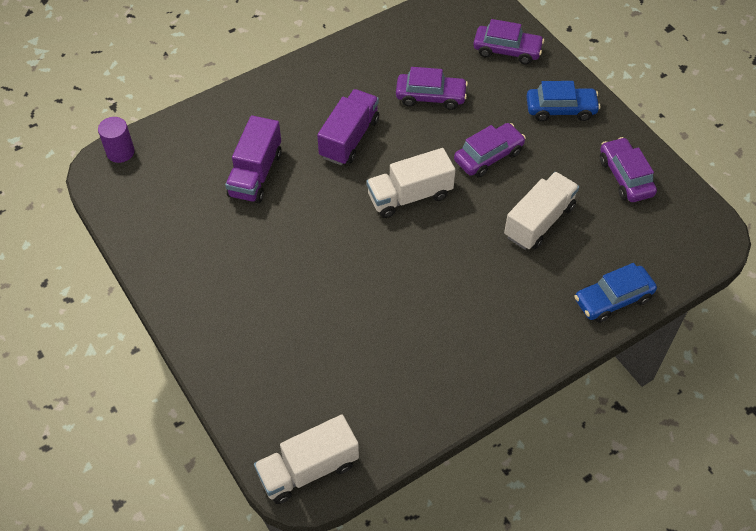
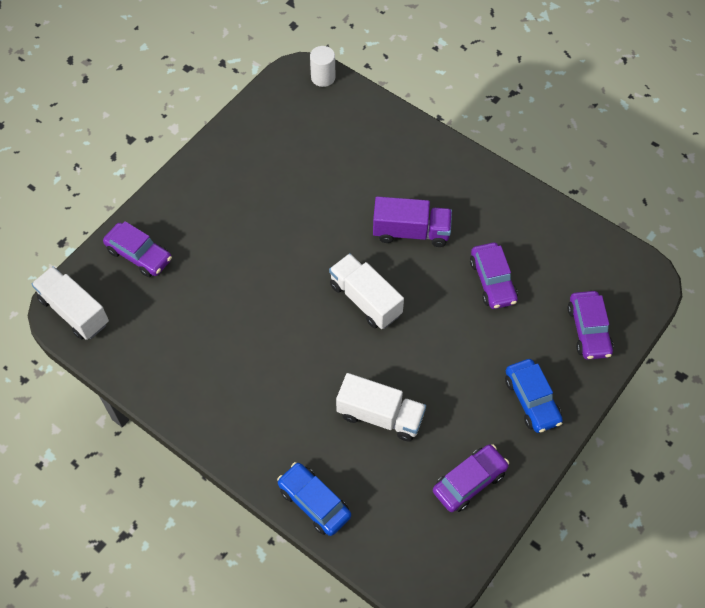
camera: 70 degrees right, 5 degrees up
(120, 152) = (323, 77): purple cylinder -> white cylinder
(255, 174) = (340, 177): purple truck -> none
(488, 156) = (441, 351): purple car -> purple car (139, 255)

